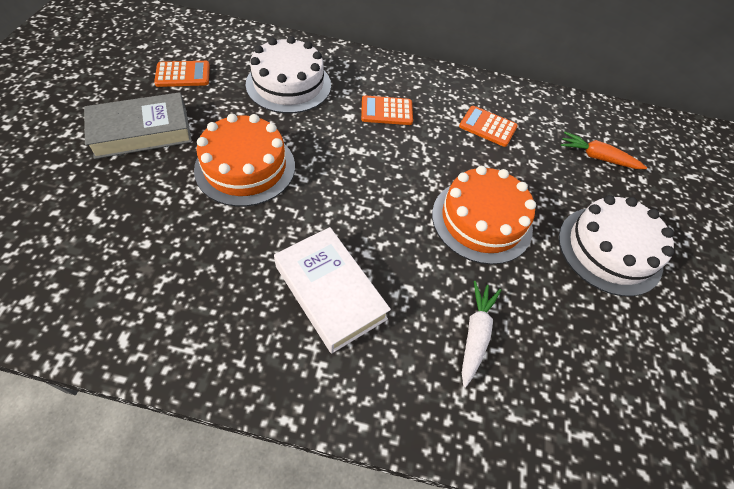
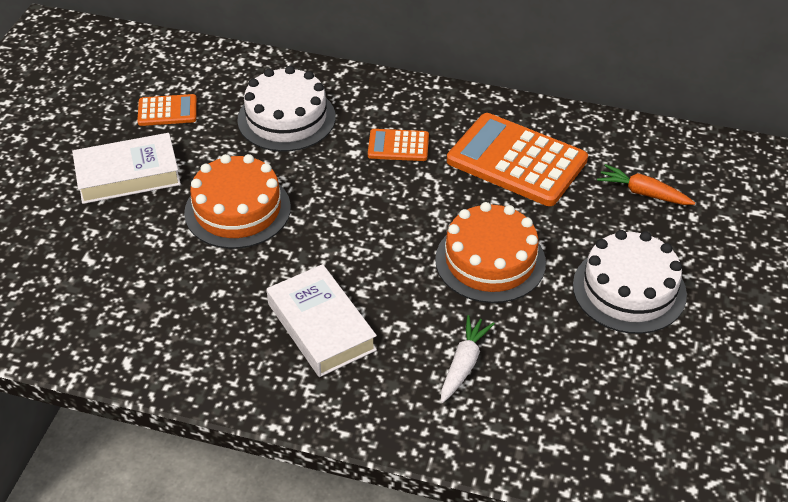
camera: 10 degrees right, 10 degrees down
(142, 132) = (128, 175): grey book -> white book
(487, 127) = (516, 161): orange calculator -> orange calculator, size x2.02

